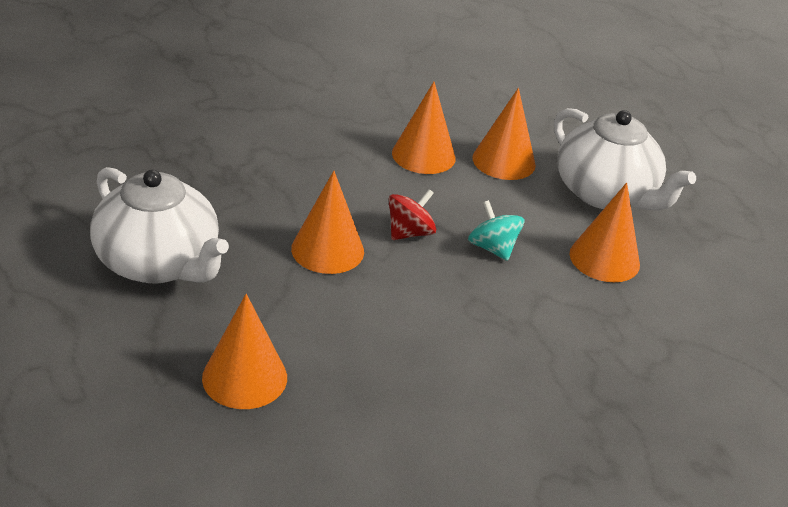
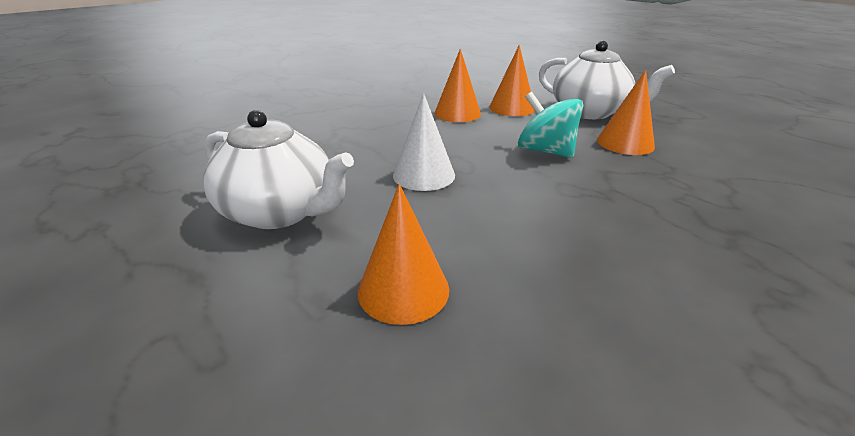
camera: 10 degrees left, 5 degrees down
(327, 250) = (424, 175): orange cone -> white cone
(409, 233) = (479, 153): red spinning top -> none
(492, 248) = (545, 151): turquoise spinning top -> turquoise spinning top, size x1.52

